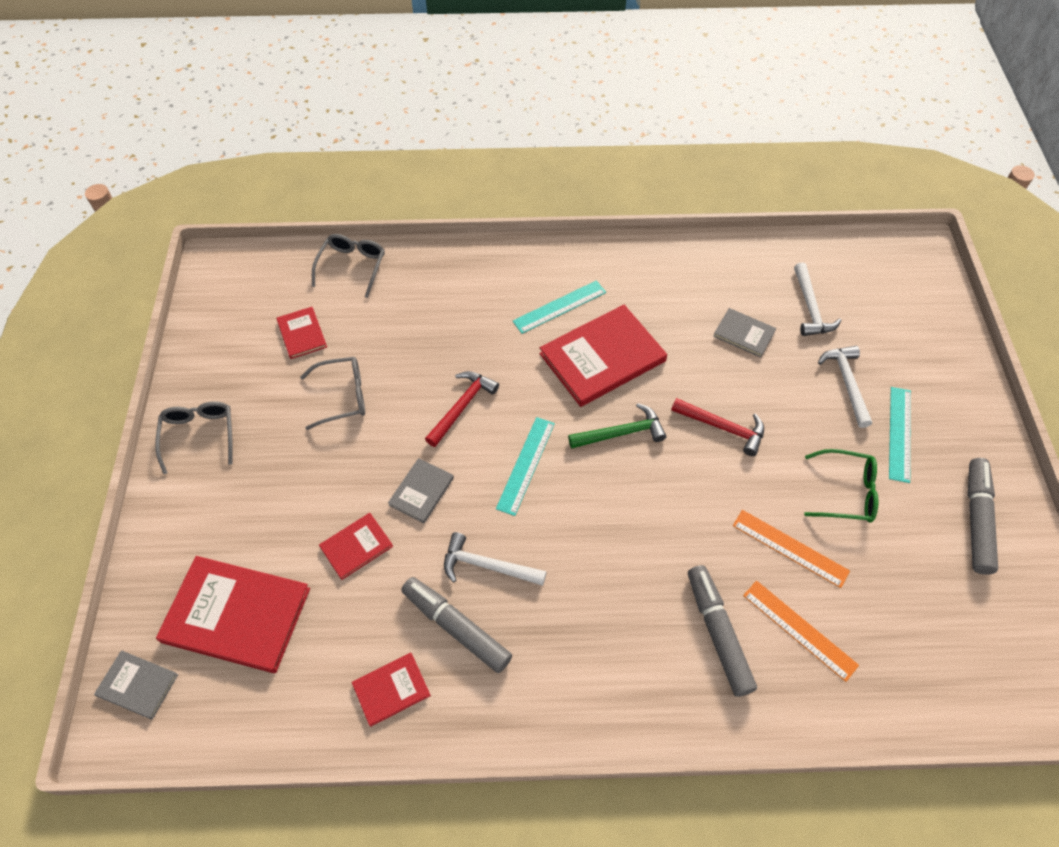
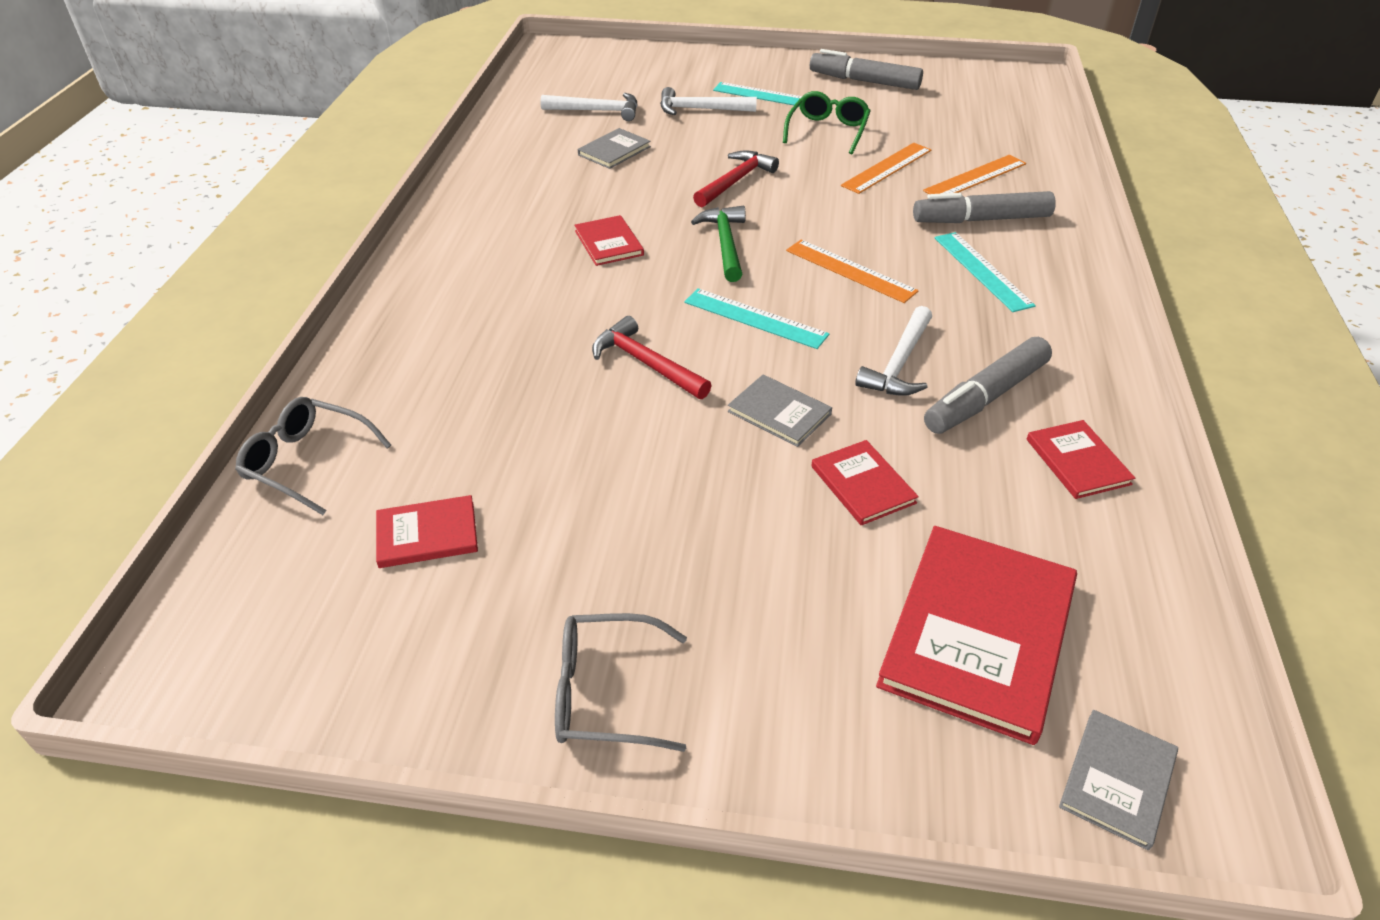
camera: 80 degrees left, 15 degrees down
(343, 396) = (584, 487): grey glasses -> none
(559, 306) = (510, 265): turquoise ruler -> turquoise ruler (982, 271)
(602, 358) = (609, 243): red book -> red book, size x0.51
(604, 525) = (850, 271): none -> orange ruler

